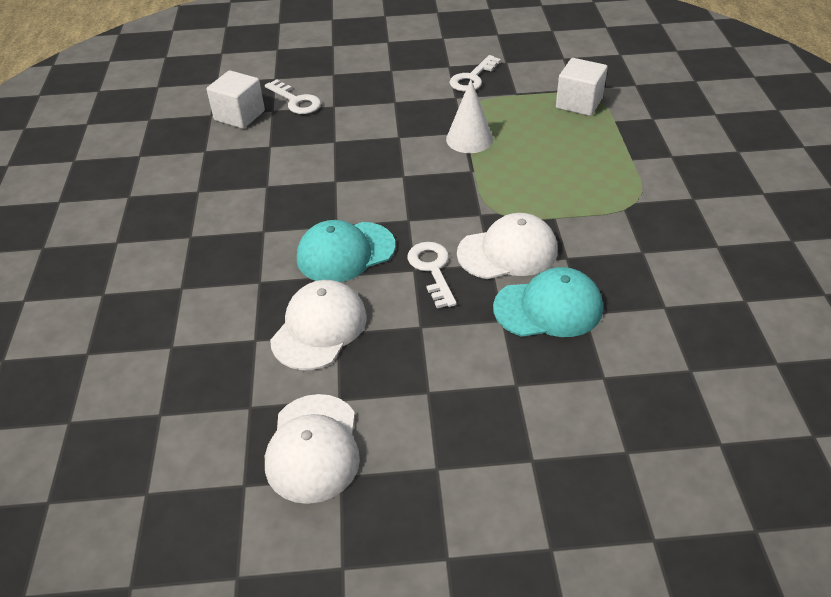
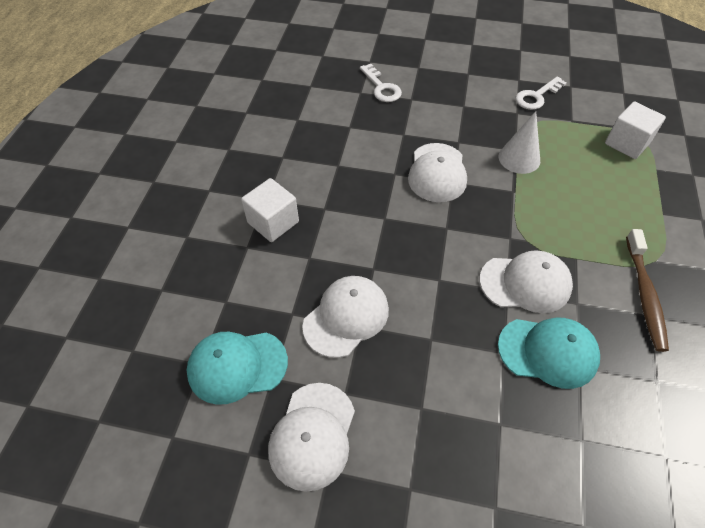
camera: 15 degrees right, 10 degrees up
(239, 115) = (333, 92): white cube -> white cube (273, 222)
(345, 252) = (386, 247): turquoise cap -> turquoise cap (237, 366)
(383, 170) = (437, 172): none -> white cap
(432, 269) = (455, 284): white key -> none
(632, 235) = (644, 295): none -> brown toothbrush

